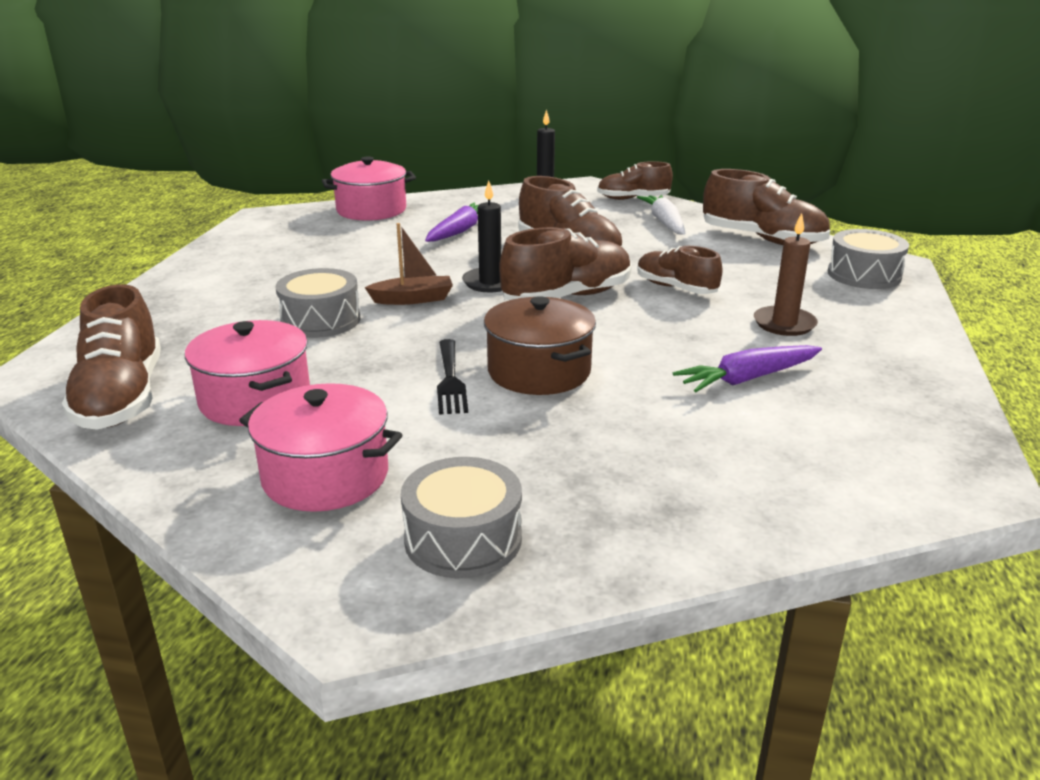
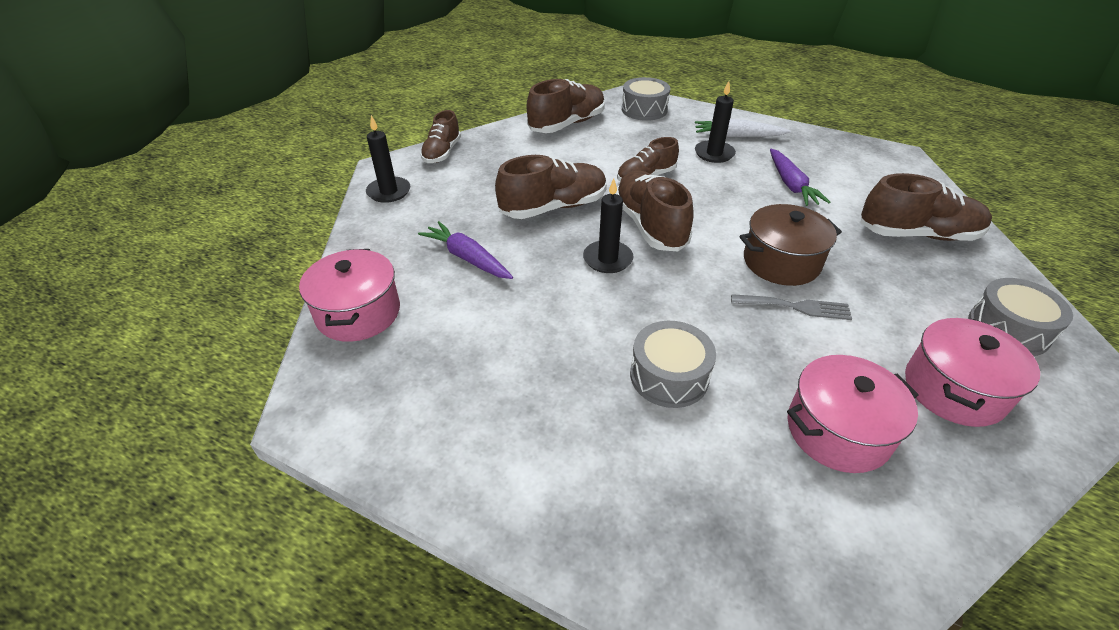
camera: 75 degrees left, 15 degrees up
(121, 398) = (843, 547): brown shoe -> brown shoe (917, 234)
(413, 299) = (632, 309): brown boat -> none
(450, 380) = (796, 307): black fork -> grey fork
(664, 222) = (510, 152): white carrot -> white carrot (738, 136)
(784, 324) = (714, 154): brown candle -> black candle

